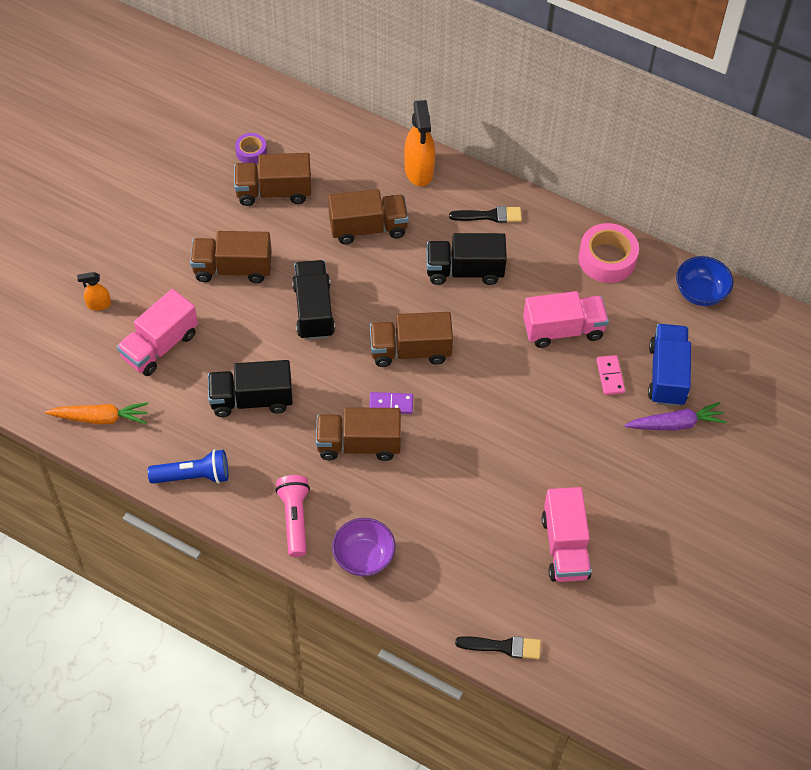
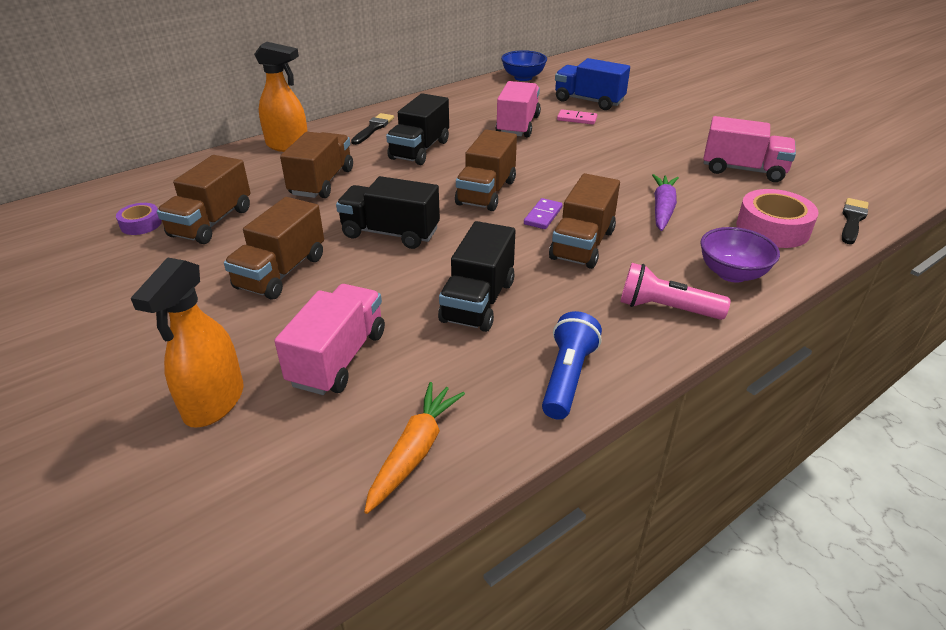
camera: 65 degrees left, 20 degrees down
(98, 304) = (214, 403): orange spray bottle -> orange spray bottle, size x1.94
(160, 346) = (338, 358): pink truck -> pink truck turned 135 degrees counterclockwise
(607, 259) = (463, 98): pink tape -> pink tape (772, 228)
(676, 424) = (636, 107): purple carrot -> purple carrot (662, 208)

